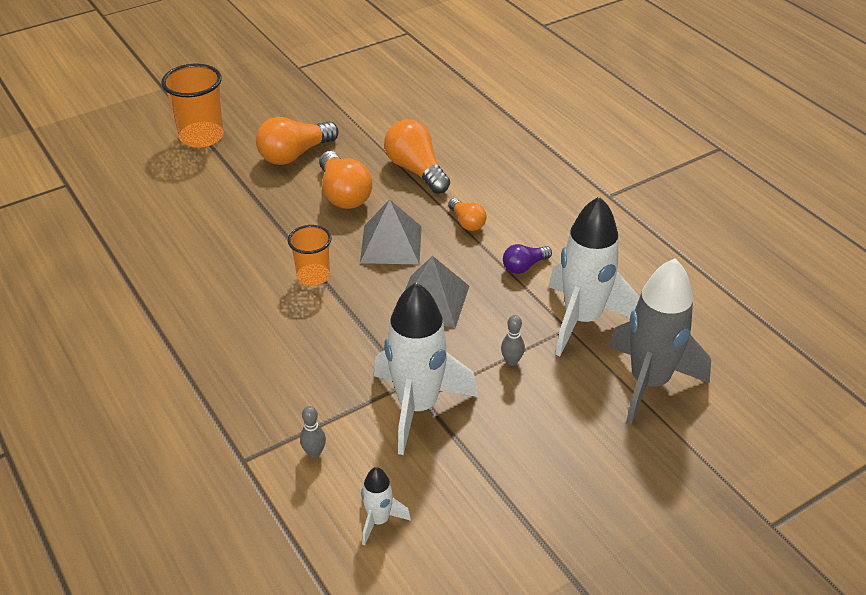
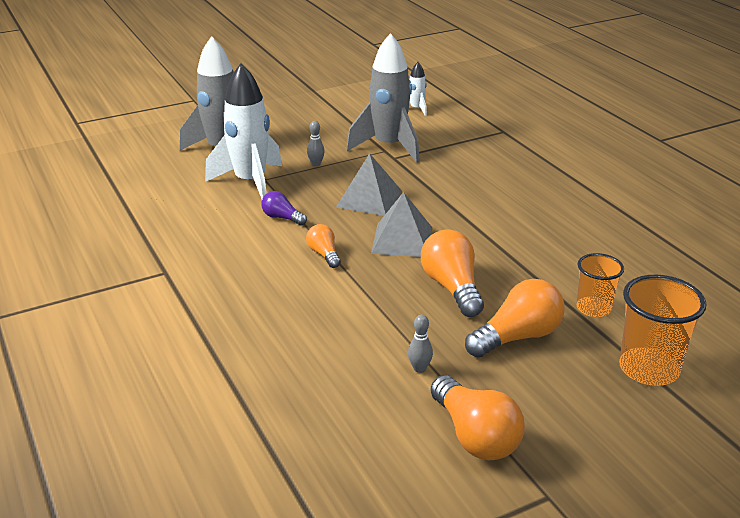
camera: 175 degrees left, 10 degrees down
(313, 276) = (473, 219): orange cup -> orange cup (593, 308)
(314, 453) = (457, 132): grey bowling pin -> grey bowling pin (419, 368)
(416, 170) = (369, 310): orange light bulb -> orange light bulb (475, 436)
(417, 407) = (389, 147): white rocket -> grey rocket
(524, 266) = (282, 218): purple light bulb -> purple light bulb turned 120 degrees counterclockwise

